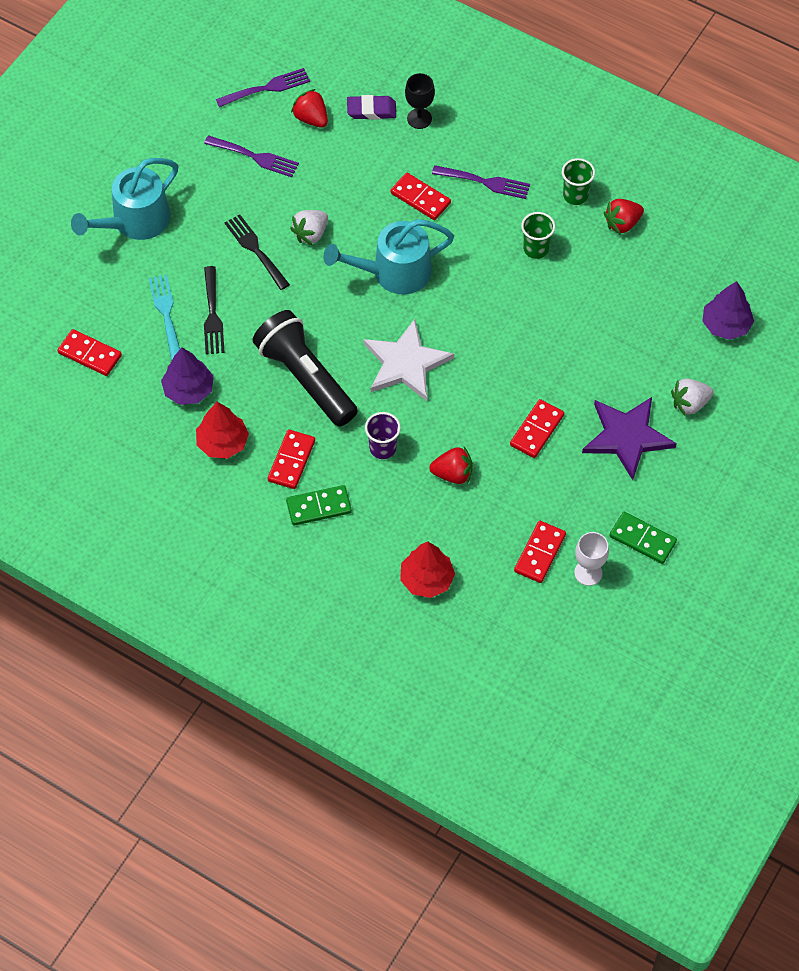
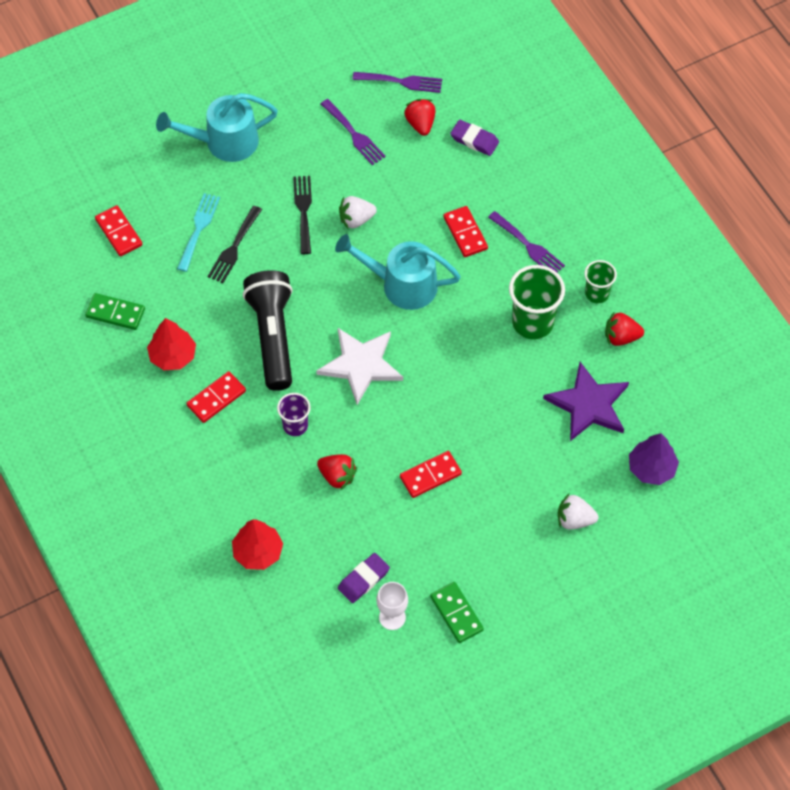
camera: 30 degrees right, 0 degrees up
(188, 390) = (175, 299): purple tree -> none
(319, 507) = (212, 447): green domino -> green domino (115, 313)
(419, 118) = (509, 166): black goblet -> none
(536, 249) = (532, 323): green cup -> green cup, size x1.70
(540, 553) = (363, 580): red domino -> purple eraser
(627, 437) = (502, 520): purple star -> purple star (588, 404)

